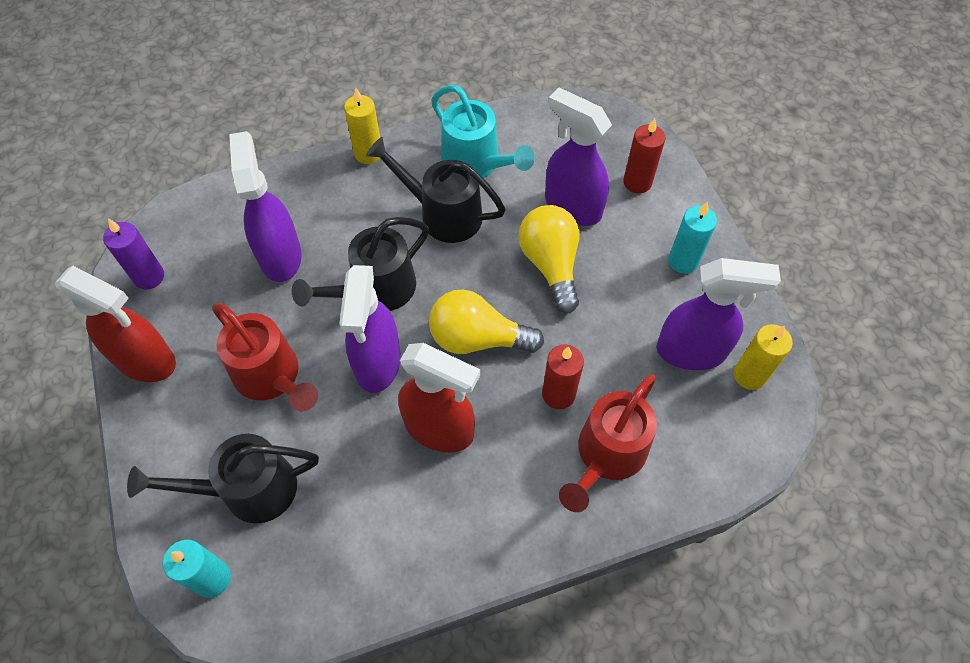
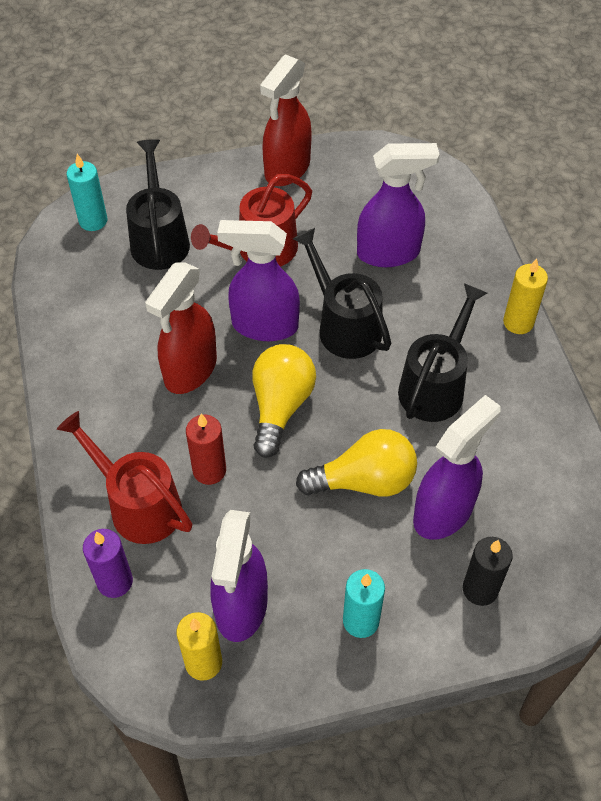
camera: 95 degrees right, 5 degrees down
(149, 277) = (371, 164): purple candle -> purple candle (115, 581)
(476, 164) = (505, 421): turquoise watering can -> none
(637, 182) = (480, 589): red candle -> black candle

